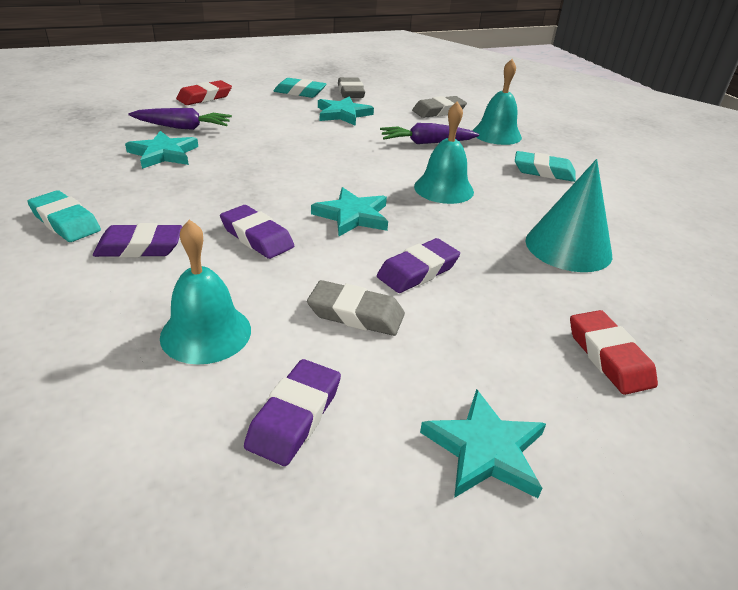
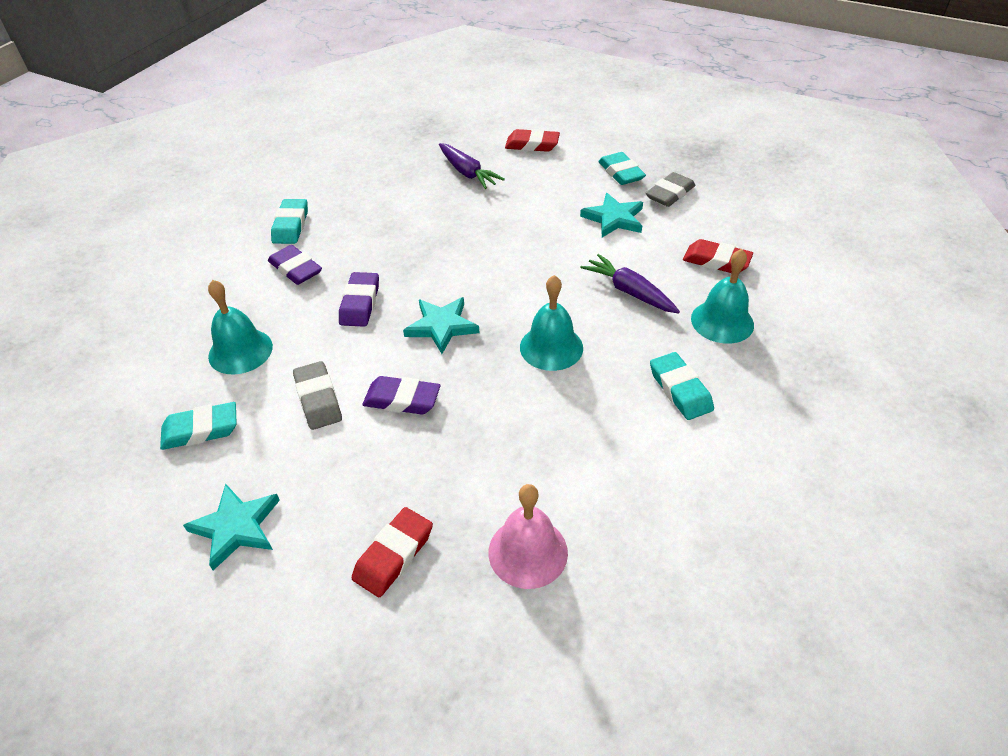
camera: 55 degrees right, 10 degrees up
(163, 154) = (417, 194): turquoise star -> none
(295, 416) = (201, 430): purple eraser -> turquoise eraser
(438, 111) = (716, 261): grey eraser -> red eraser
(568, 247) = (541, 468): turquoise cone -> none
(653, 290) = (528, 552): none -> pink bell

